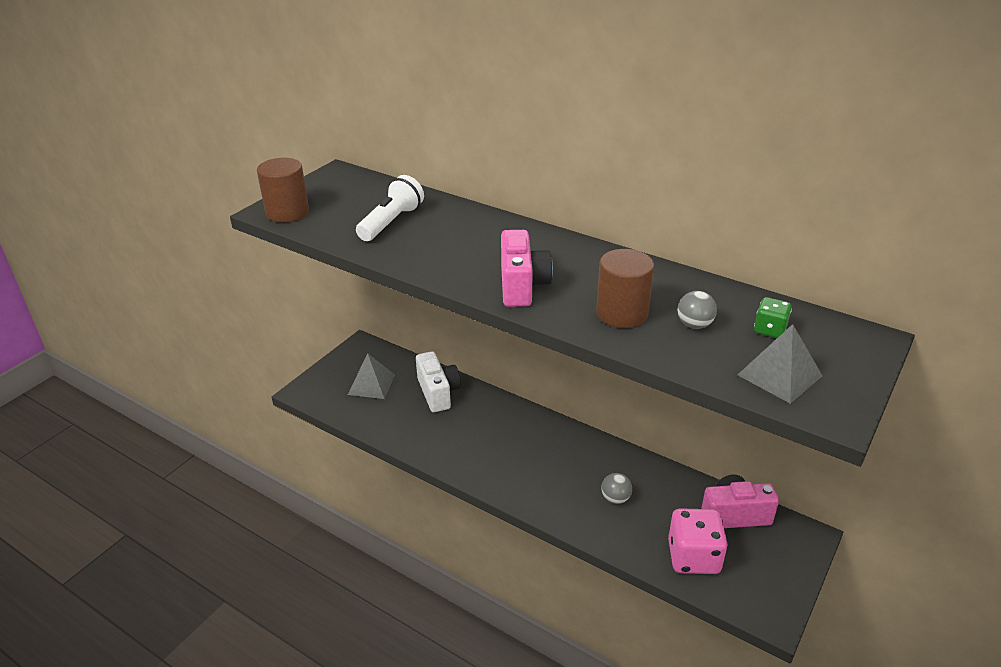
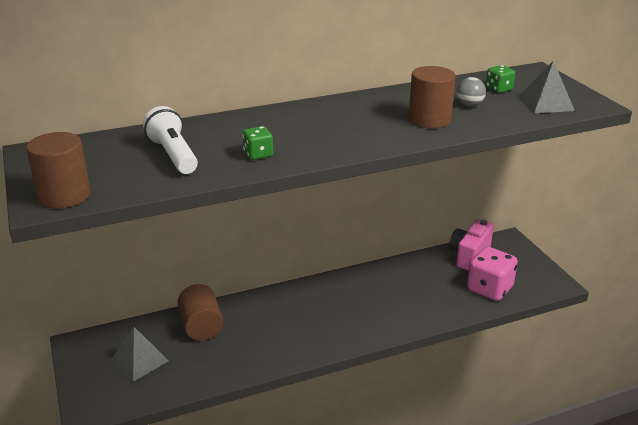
camera: 55 degrees left, 5 degrees down
(435, 256) = (258, 154): none -> green dice
(438, 393) = (201, 326): white camera -> brown cylinder
(522, 286) = (350, 138): pink camera -> none
(615, 498) = (410, 294): grey ball -> none

